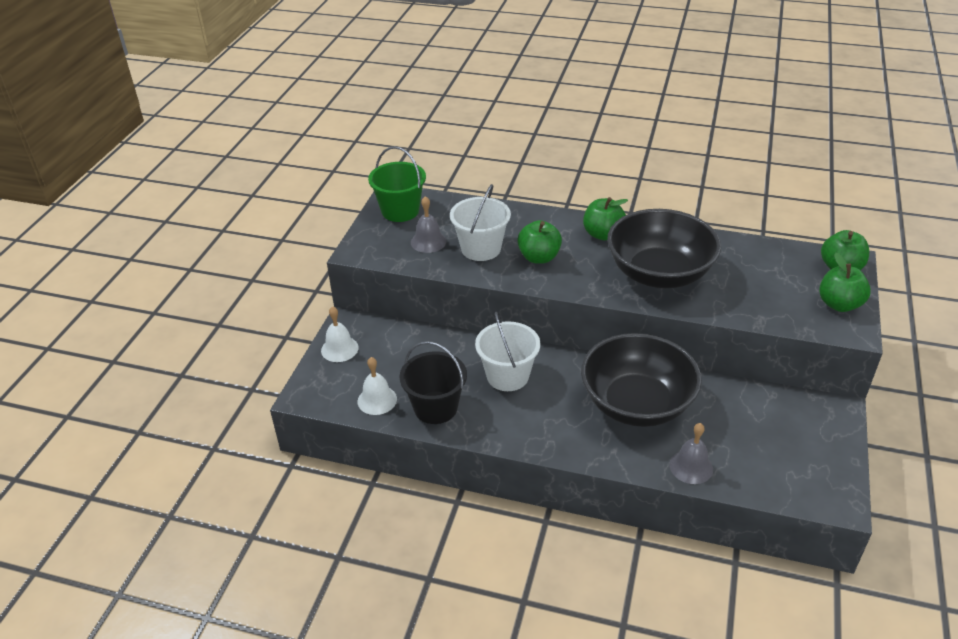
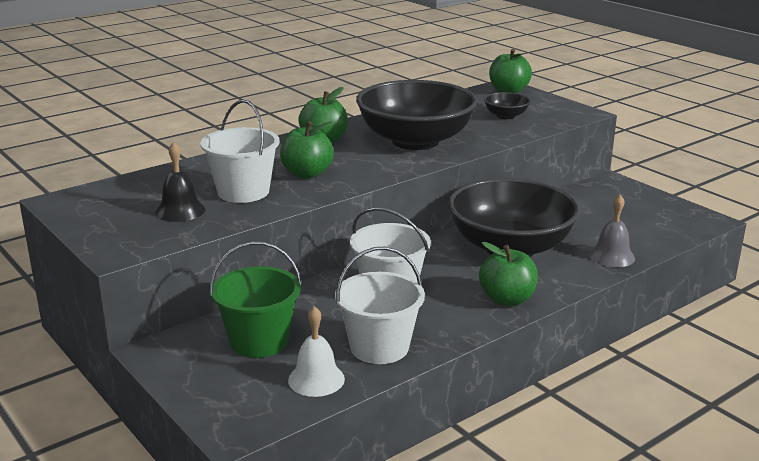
camera: 55 degrees left, 15 degrees down
(339, 349) = (192, 373): white bell -> none
(400, 211) = (97, 206): green bucket -> green bucket (259, 341)
(428, 241) = (180, 211): grey bell -> black bell
(435, 407) = (379, 347): black bucket -> white bucket
(778, 292) = (505, 116): none -> black bowl
(839, 304) = (548, 106): green apple -> green apple (507, 299)

